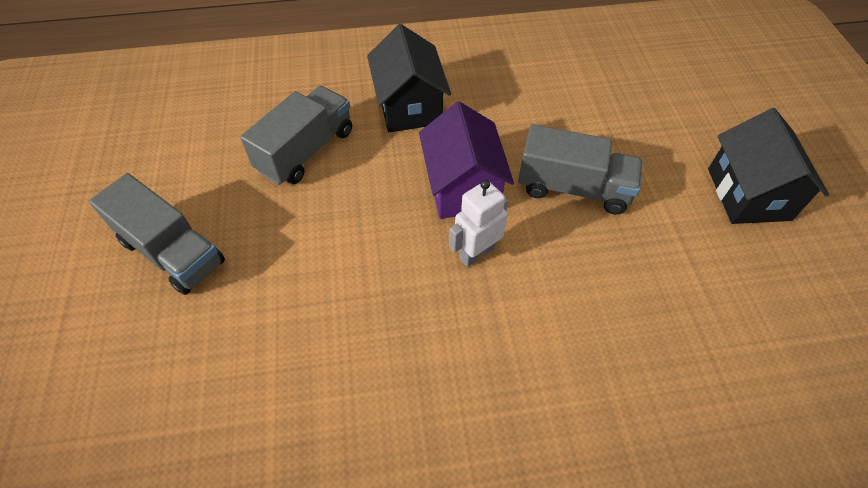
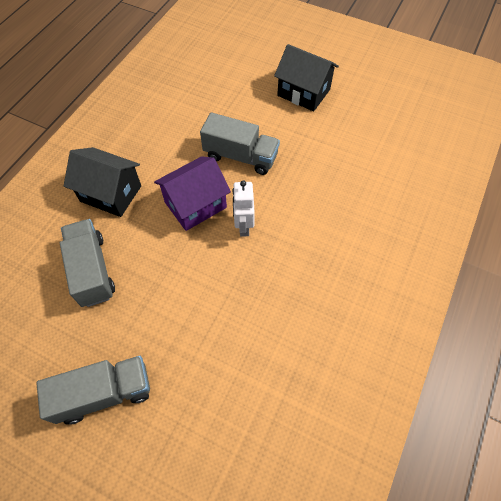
camera: 55 degrees left, 5 degrees up
(462, 187) = (195, 205): purple house -> purple house turned 60 degrees counterclockwise
(573, 188) = (240, 156): grey truck -> grey truck turned 60 degrees clockwise

